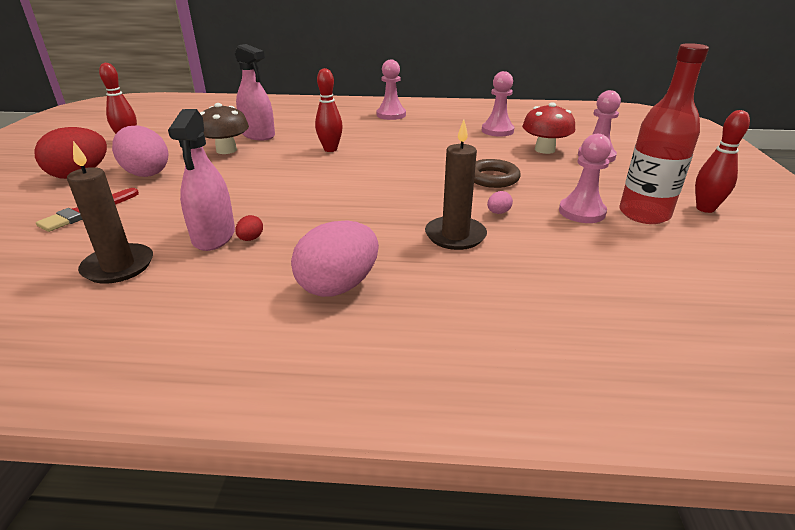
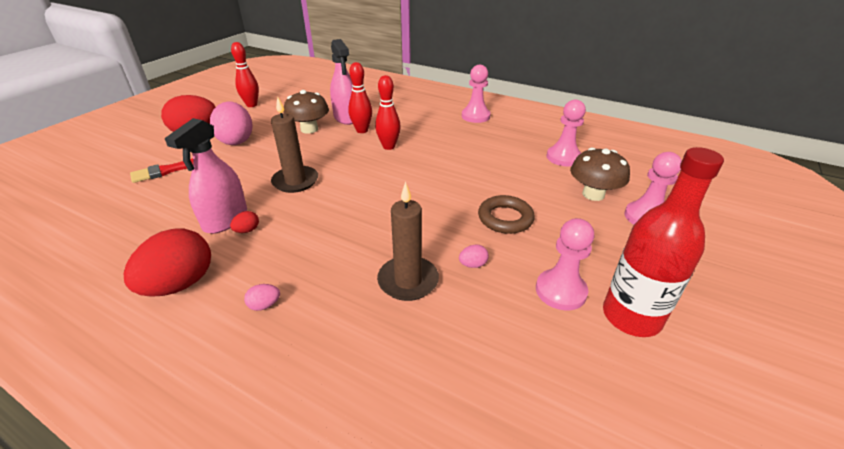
camera: 25 degrees right, 5 degrees up
(118, 266) = (144, 230): brown candle -> brown candle (295, 181)
(223, 296) = (180, 284): none -> red egg
(338, 286) = (265, 305): pink egg -> pink egg, size x0.41
(544, 150) = (593, 194): red mushroom -> brown mushroom
(705, 209) = (719, 333): red bowling pin -> red bowling pin (362, 130)

